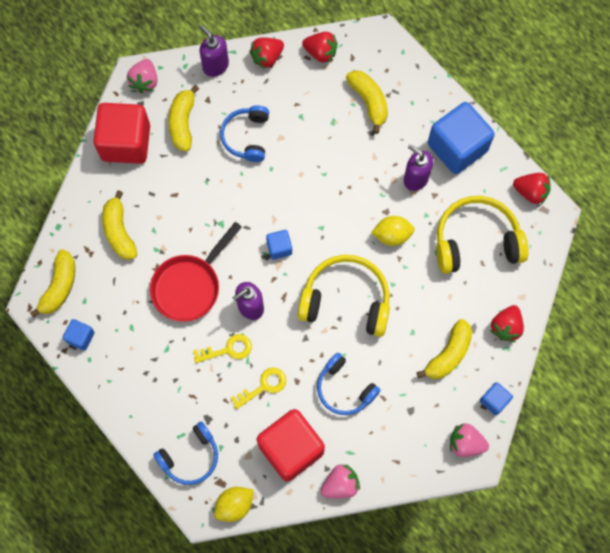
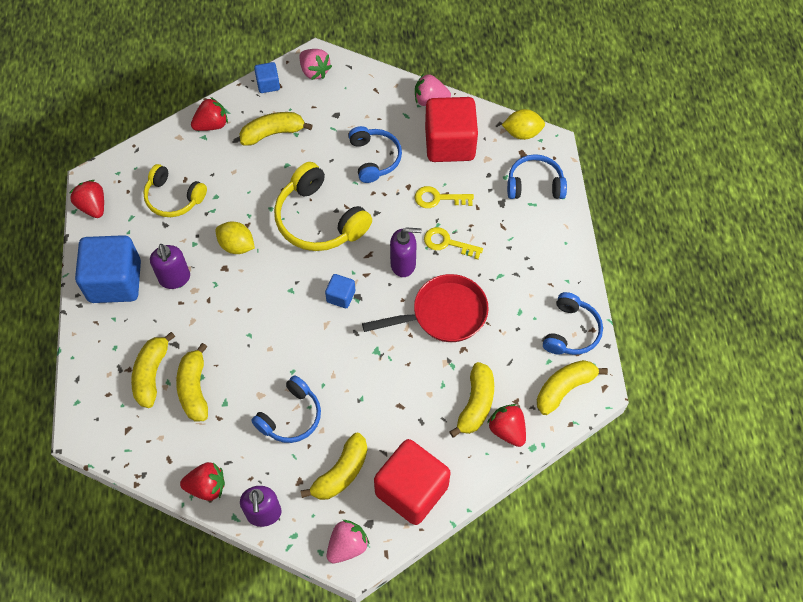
camera: 145 degrees left, 10 degrees down
(81, 337) = (571, 331): blue cube -> blue headphones
(320, 53) = (152, 455): red strawberry -> red strawberry (507, 430)
(330, 112) = (194, 389): none -> yellow banana
(476, 241) = (173, 198): yellow headphones -> yellow headphones, size x0.65

